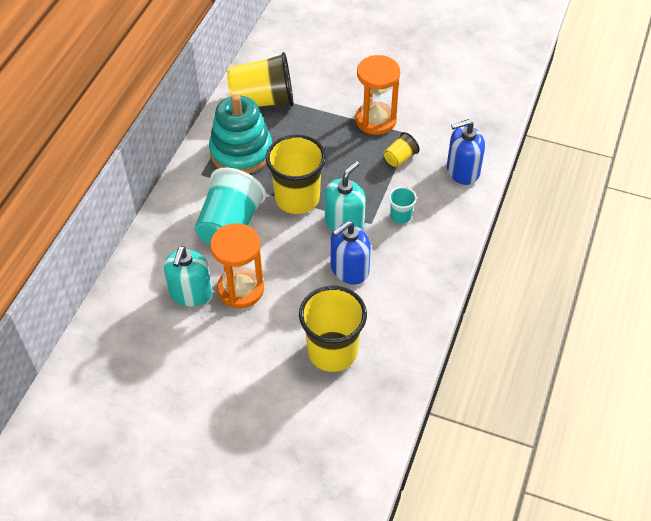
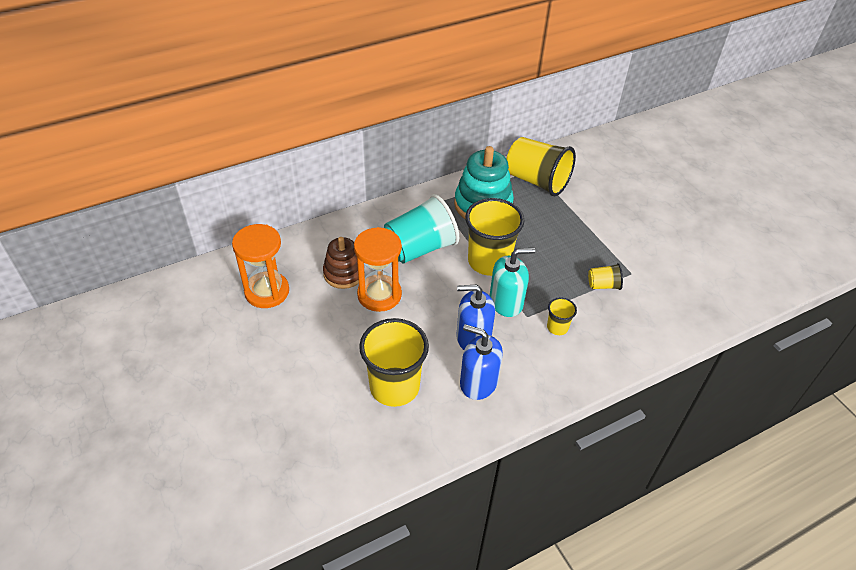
camera: 40 degrees right, 5 degrees down
(191, 293) = (344, 273): turquoise soap dispenser -> brown stacking toy
(375, 120) = (612, 246): orange hourglass -> orange hourglass (267, 291)
(400, 216) = (557, 327): turquoise cup -> yellow cup
(462, 171) = (648, 329): blue soap dispenser -> blue soap dispenser (478, 382)

